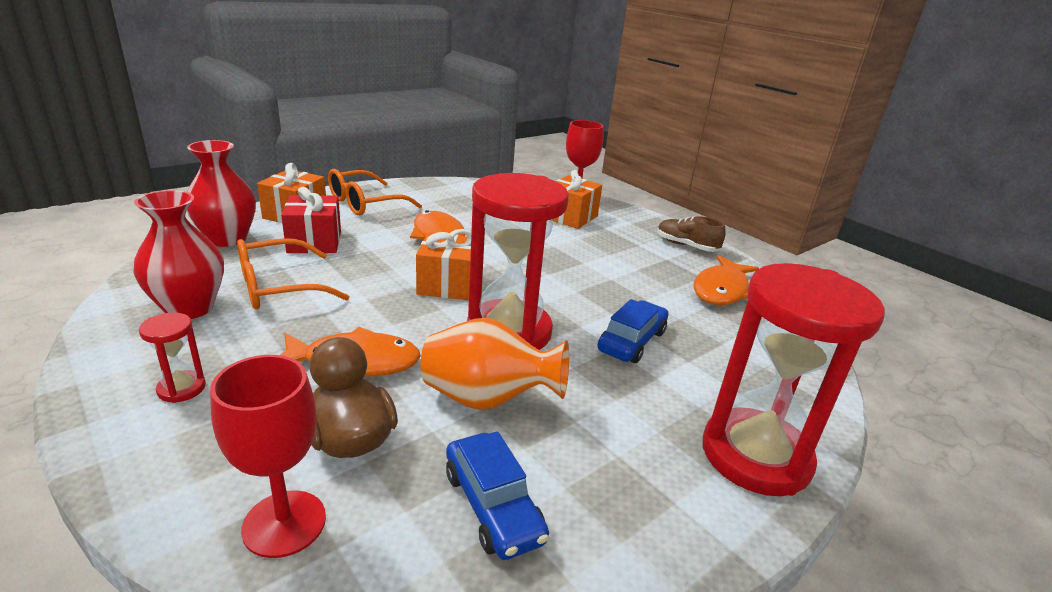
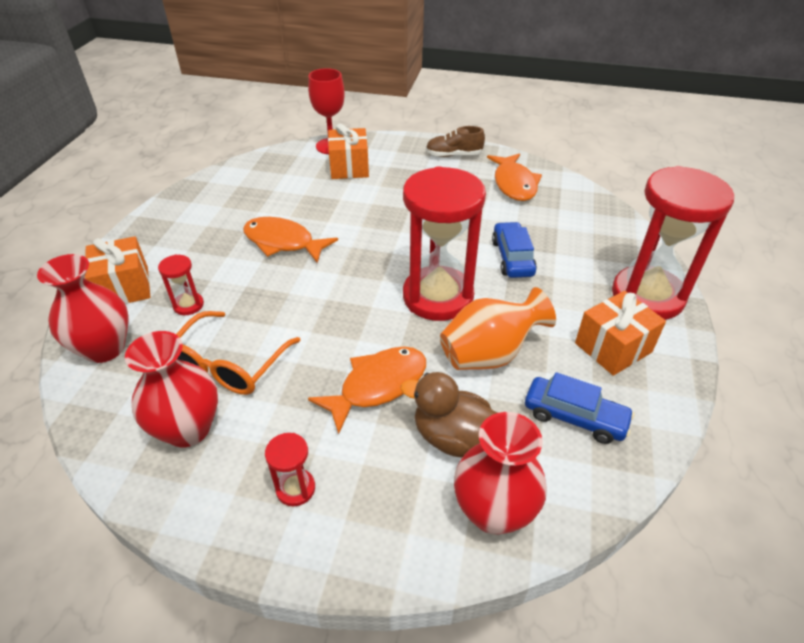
camera: 35 degrees left, 15 degrees up
(284, 523) = (493, 511): red goblet -> red vase
(314, 242) = (188, 305): red gift -> red hourglass
(365, 203) = (169, 241): orange glasses -> none
(449, 285) = (350, 282): orange gift -> orange gift (613, 347)

